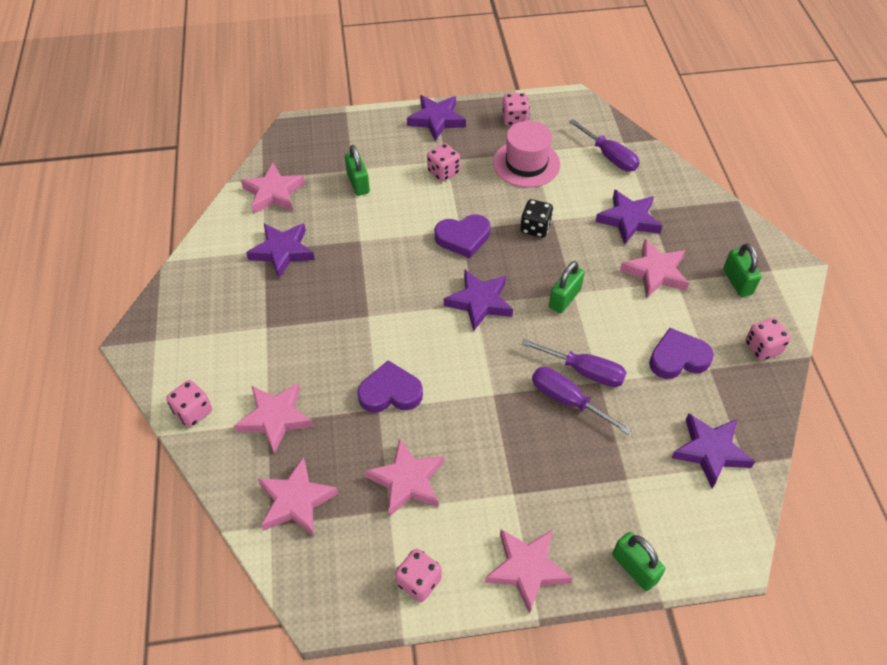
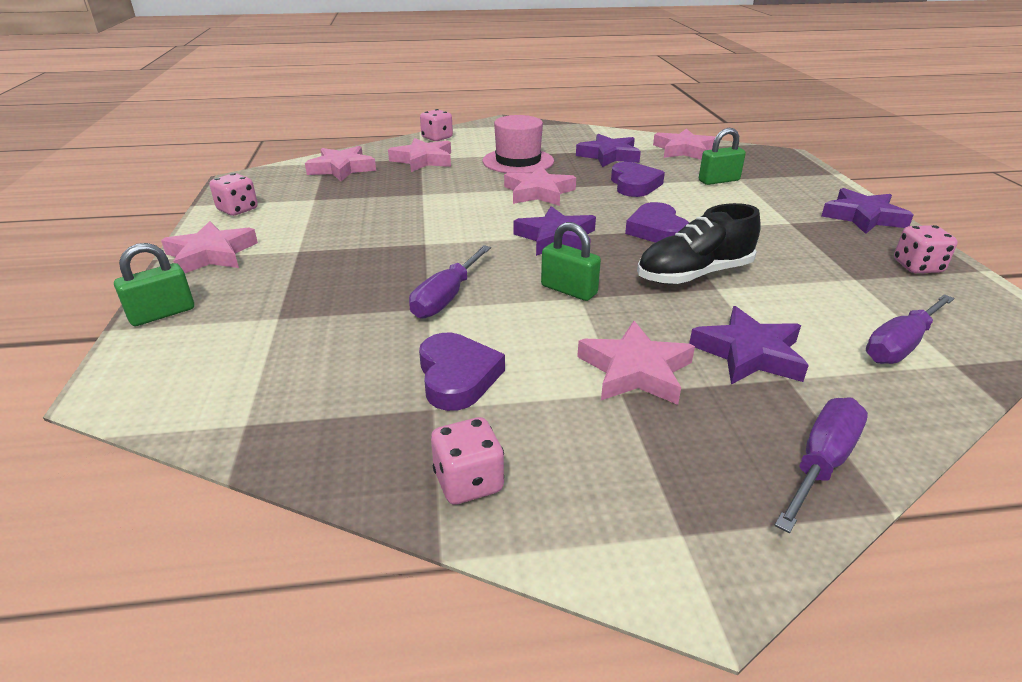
camera: 90 degrees right, 20 degrees down
(390, 392) = (439, 198): purple heart -> purple heart (634, 185)
(407, 481) = (339, 205): pink star -> pink star (538, 192)
(443, 172) = (766, 220): pink dice -> none
(526, 163) = (823, 272): pink hat -> pink hat (518, 161)
(535, 228) = (694, 275): black dice -> black shoe
(567, 400) = (405, 284): purple screwdriver -> purple screwdriver (821, 463)
(710, 451) = (282, 389): purple star -> none
(737, 282) = (634, 471): green padlock -> none

